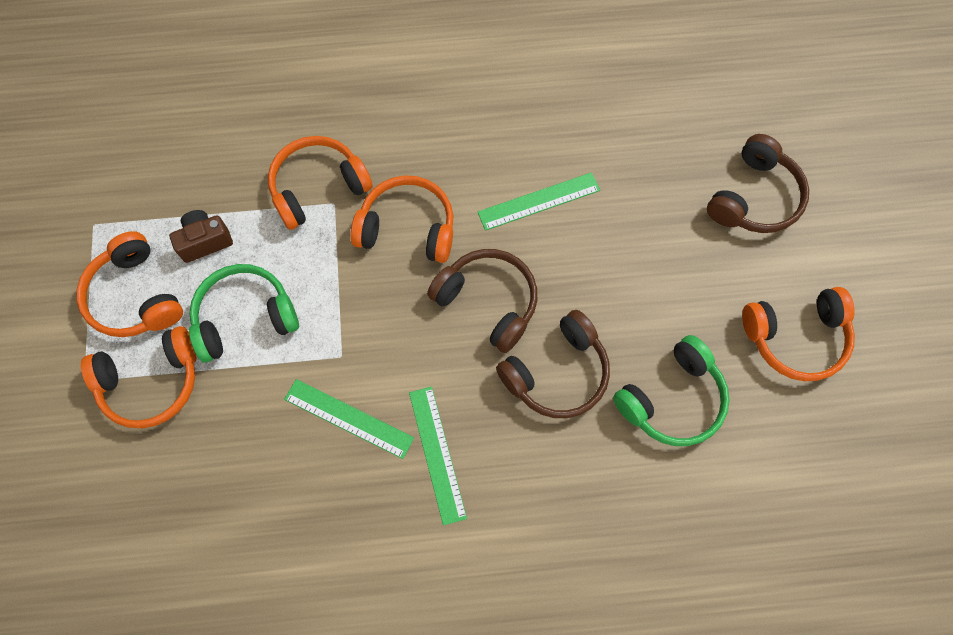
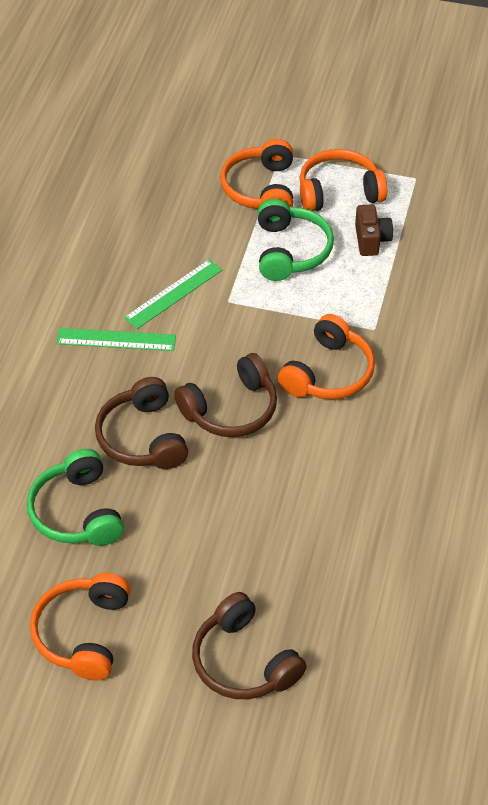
camera: 110 degrees right, 20 degrees down
(318, 187) = (395, 322): orange headphones -> none
(539, 201) = (315, 477): green ruler -> none

